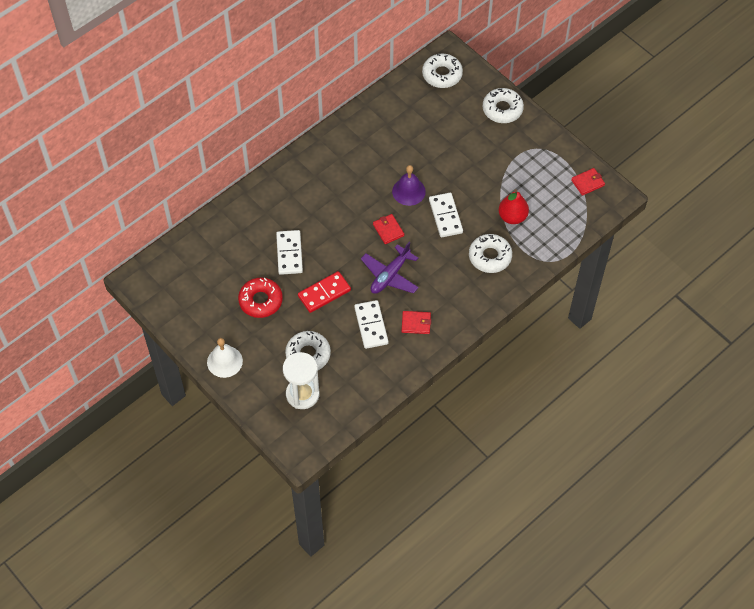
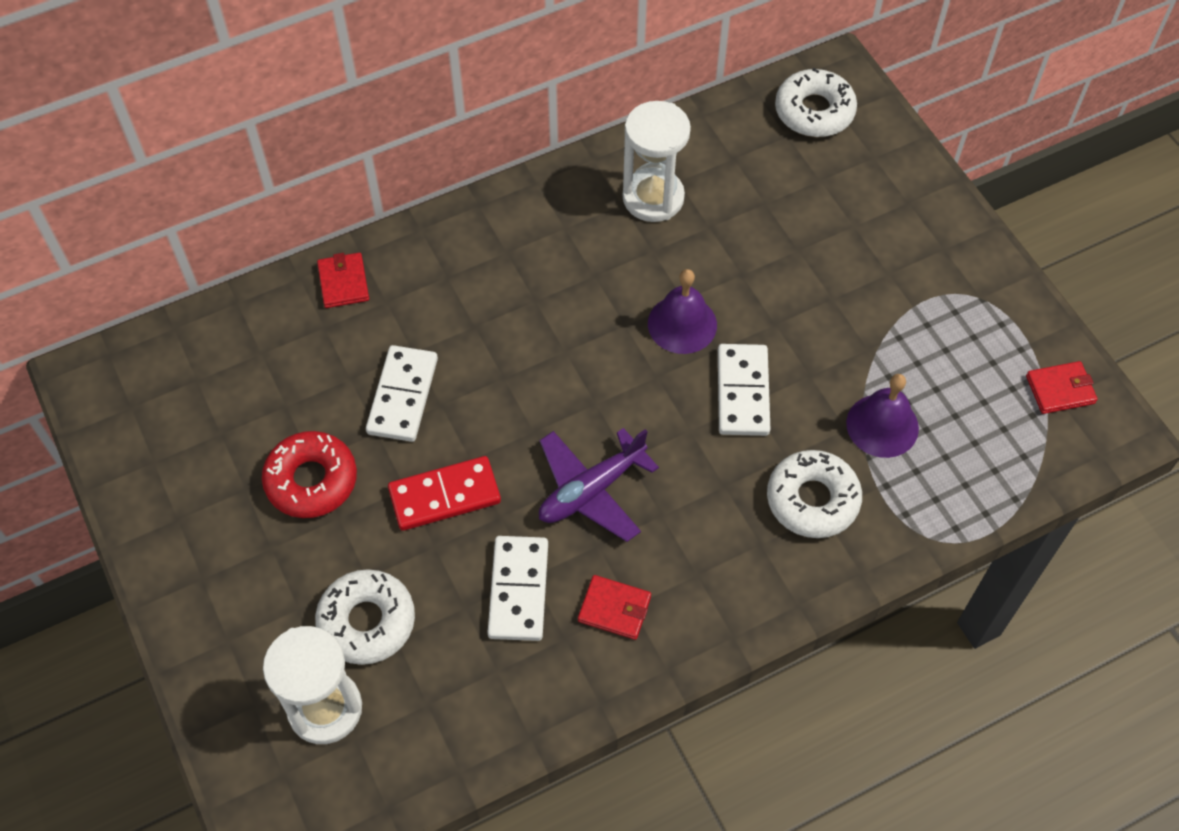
camera: 15 degrees right, 0 degrees up
(224, 361) = (192, 593): white bell -> none
(377, 134) = (653, 198): none -> white hourglass
(388, 230) = (617, 394): red wallet -> red wallet (343, 282)
(502, 109) = (917, 202): white donut -> none
(512, 217) = (882, 425): red pear -> purple bell

